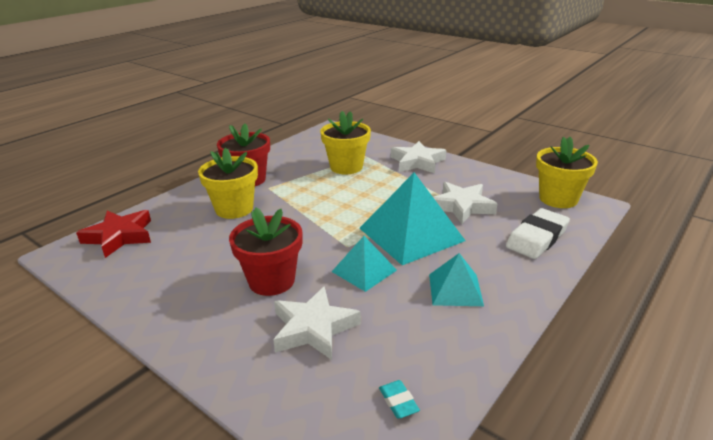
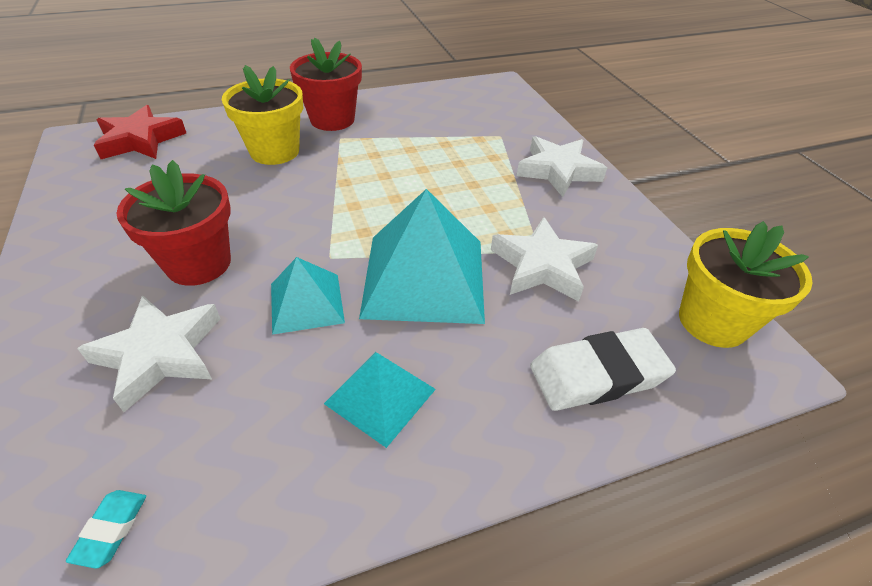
camera: 30 degrees right, 15 degrees up
(346, 167) = (458, 144): yellow flower pot -> none

